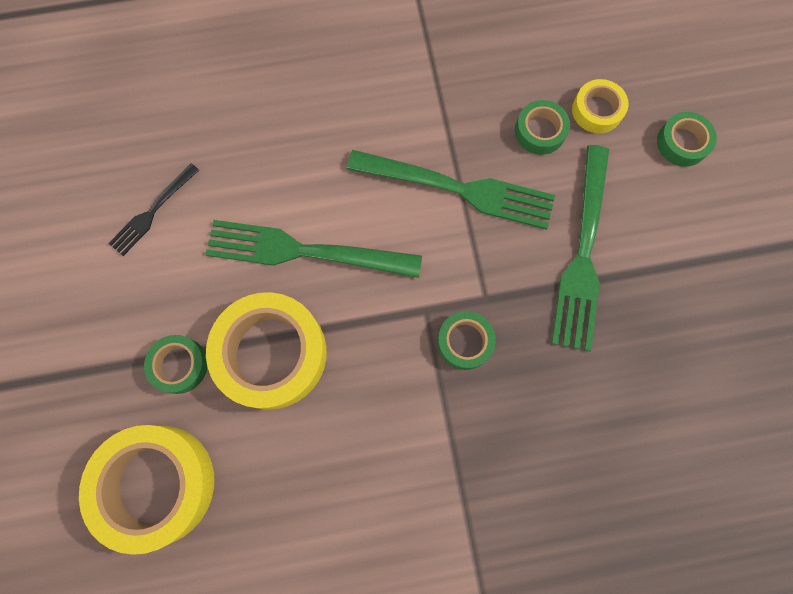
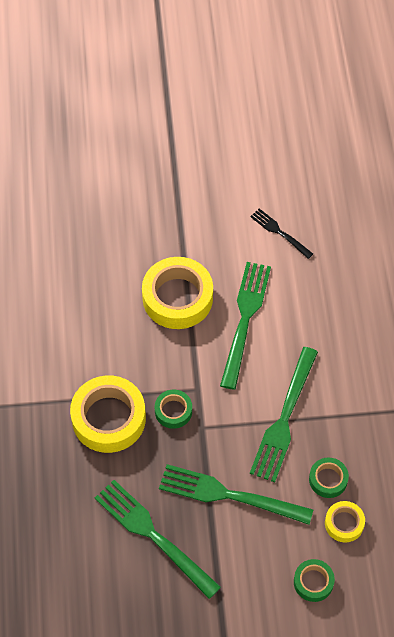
camera: 95 degrees right, 15 degrees down
(156, 484) = (106, 236): yellow tape -> yellow tape (108, 418)
(179, 365) = (175, 247): green tape -> none
(660, 352) = (152, 535): none -> green fork

